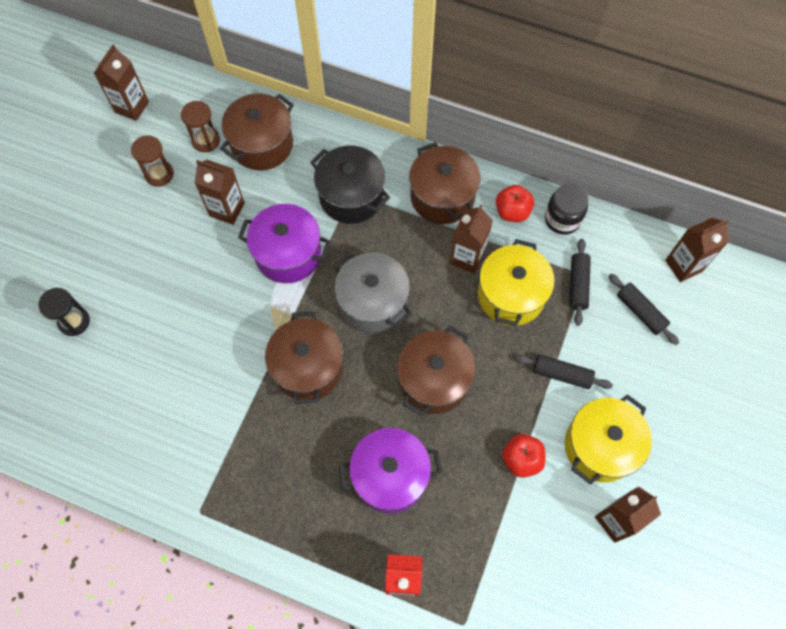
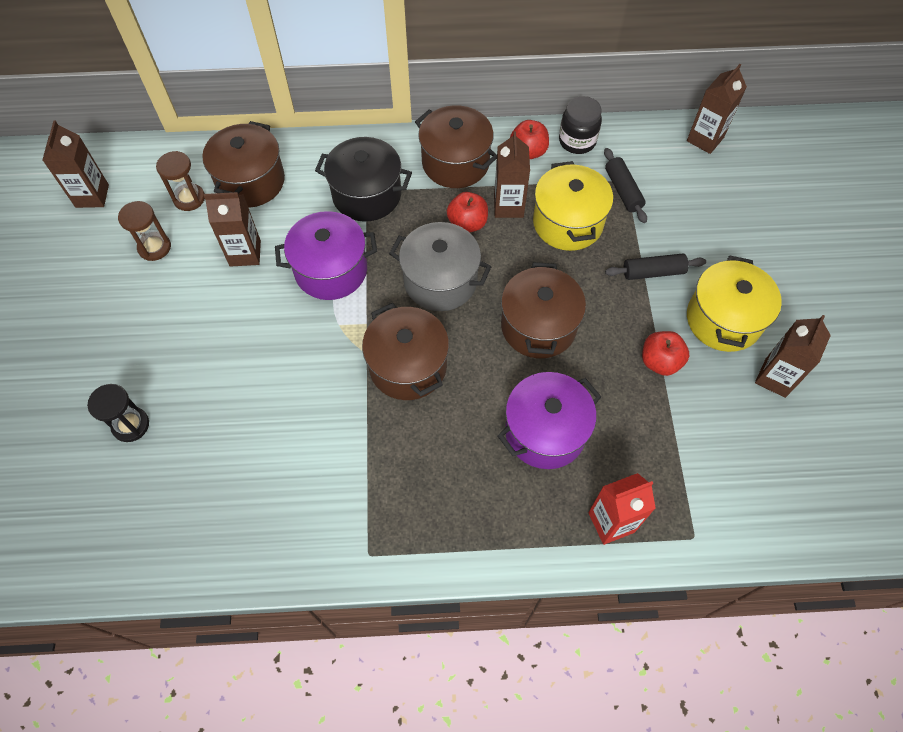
camera: 25 degrees left, 5 degrees down
(423, 259) = (467, 223): none -> red apple
(640, 312) = (691, 191): black rolling pin -> none

